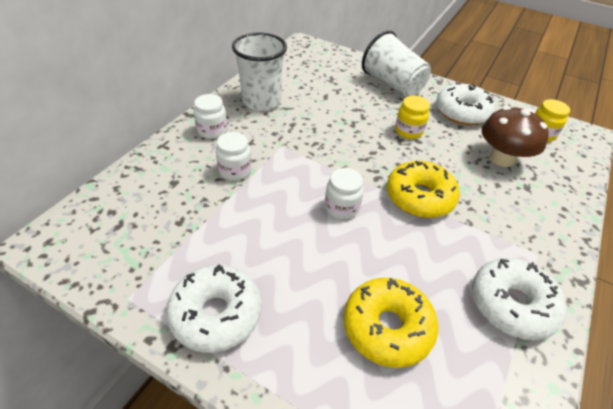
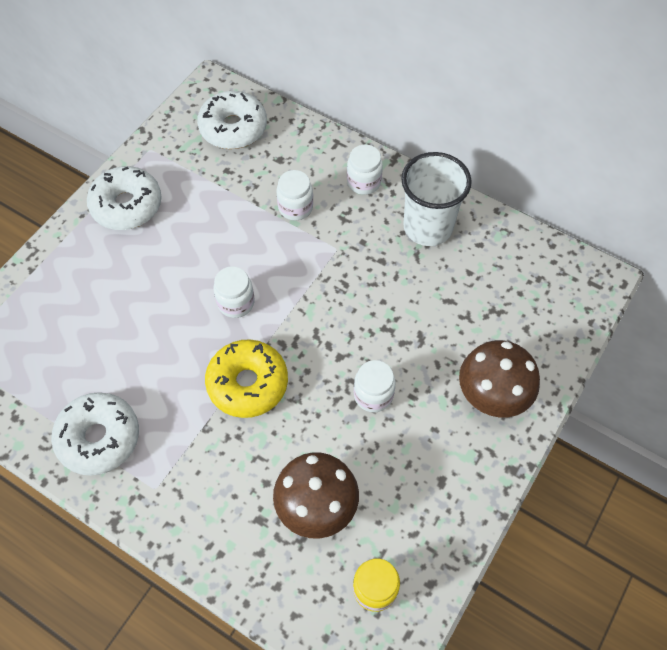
camera: 95 degrees right, 15 degrees up
(387, 327) = (94, 325): yellow donut -> none
(393, 84) = (492, 394): white cup -> brown mushroom
(408, 131) = (373, 395): yellow jar -> white jar
(462, 112) = (424, 482): white donut -> white donut (233, 128)

